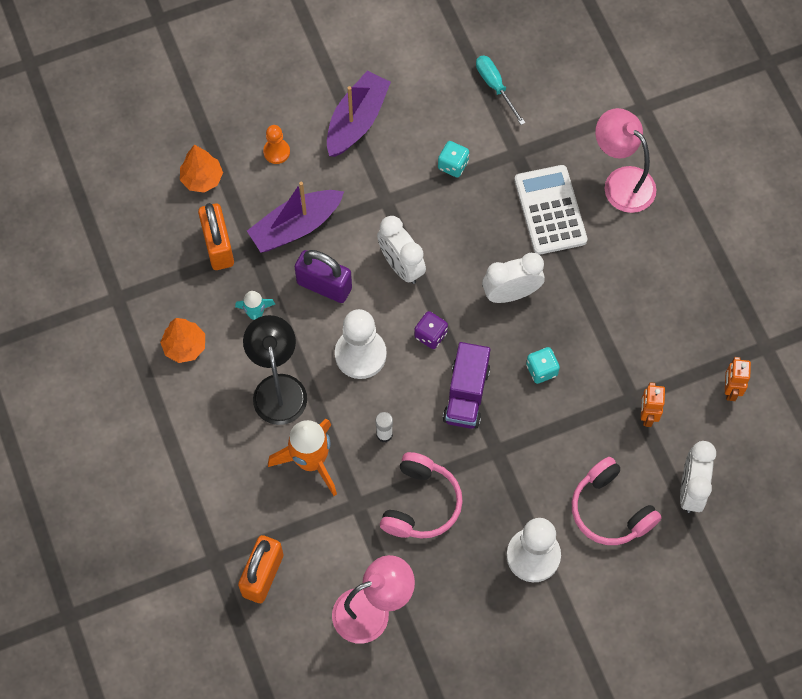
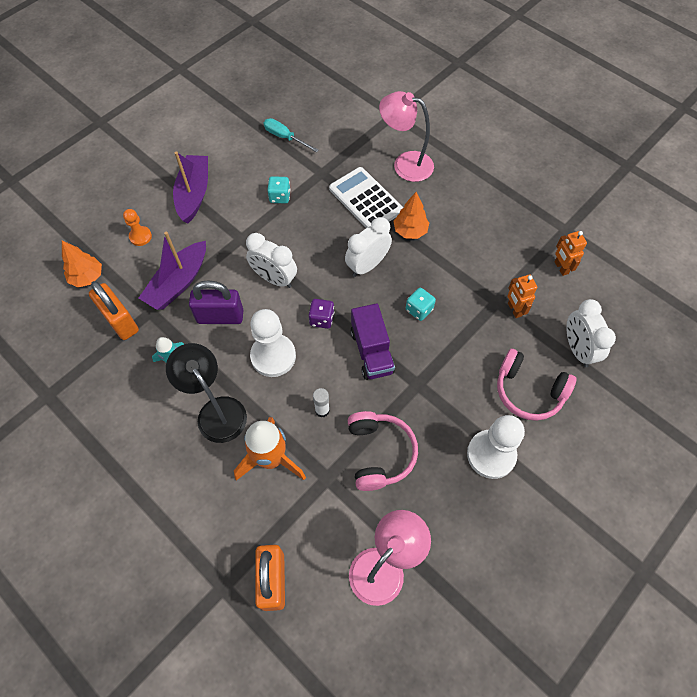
camera: 25 degrees left, 5 degrees down
(185, 346) = (122, 411): orange tree -> orange tree (410, 231)

